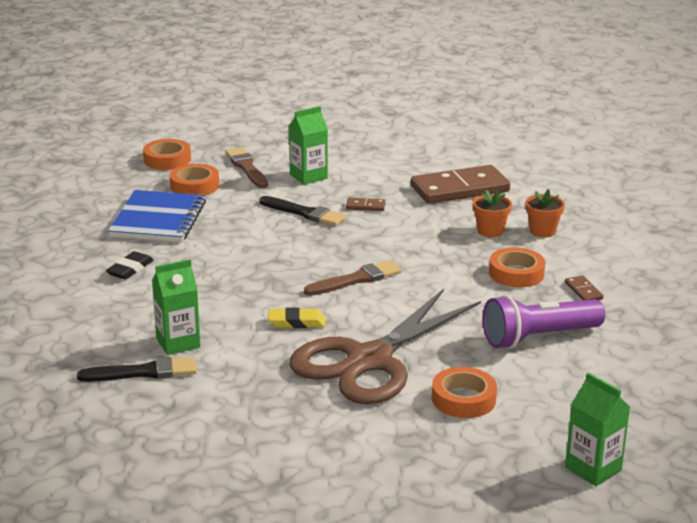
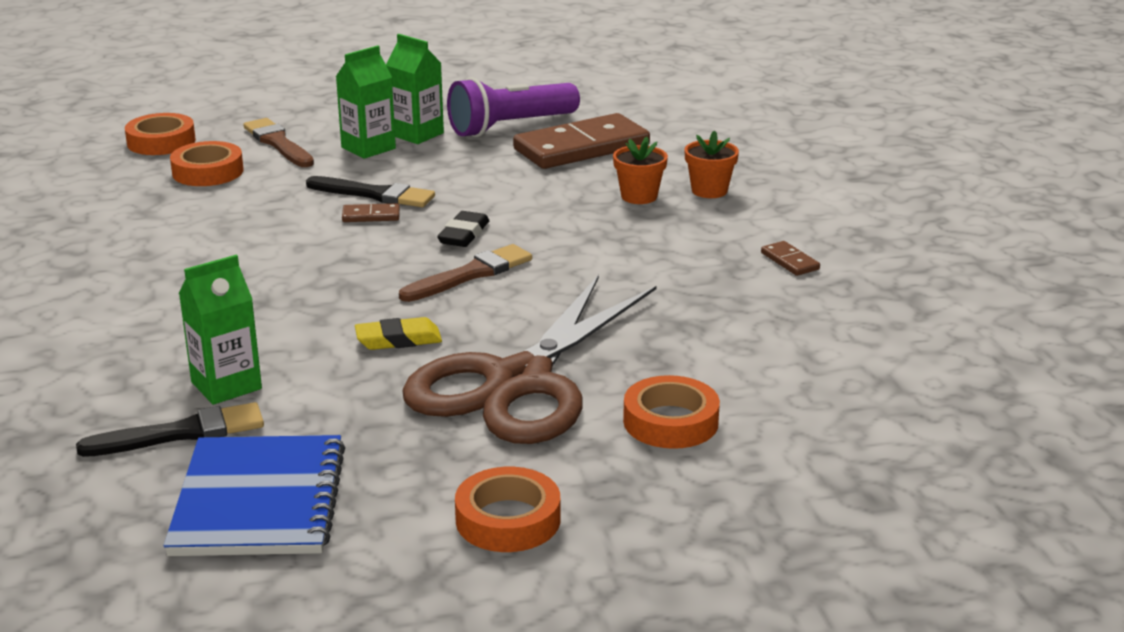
camera: 10 degrees left, 0 degrees up
(130, 269) = (133, 290): black eraser -> black eraser (464, 234)
(158, 219) = (163, 219): blue notebook -> blue notebook (259, 500)
(365, 206) = (458, 179): brown domino -> brown domino (371, 216)
(516, 273) = (691, 247): orange tape -> orange tape (508, 519)
(538, 338) = (749, 328): purple flashlight -> purple flashlight (510, 127)
(593, 469) = (887, 500): green carton -> green carton (416, 134)

